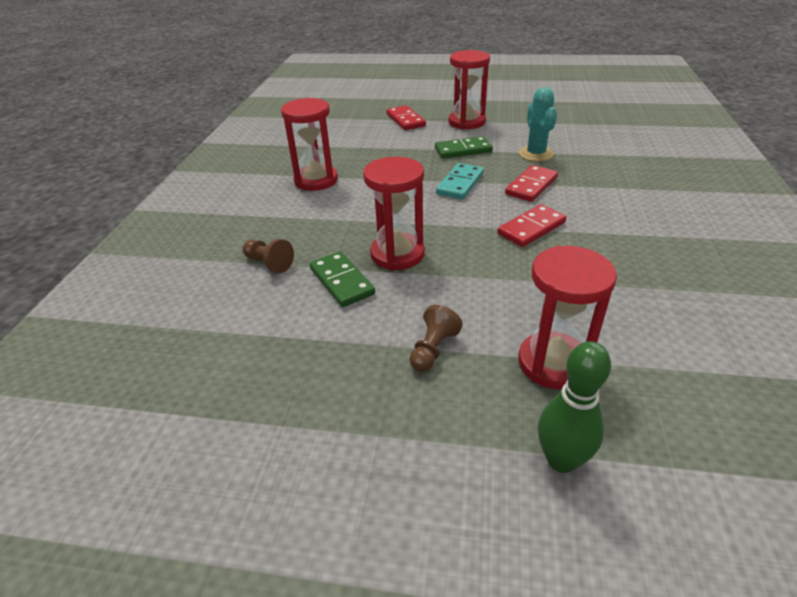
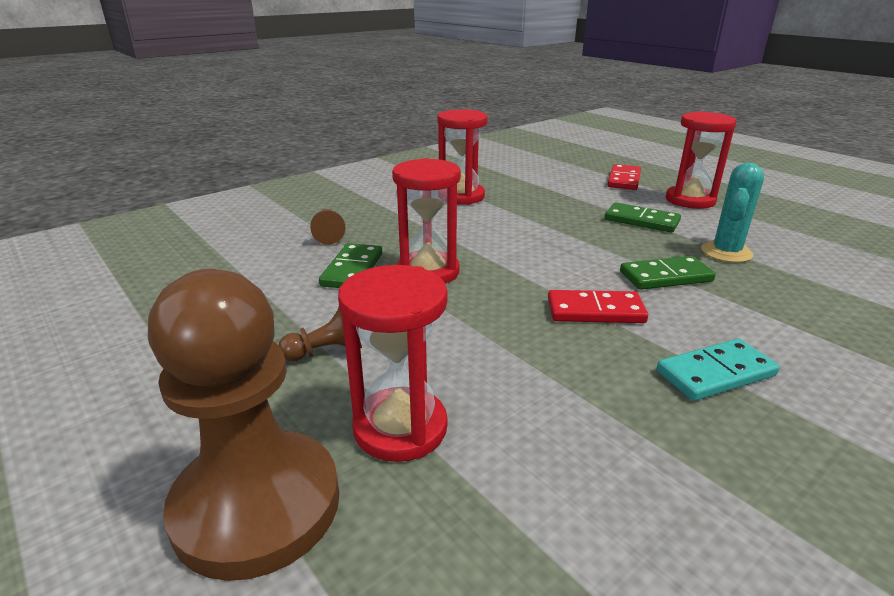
camera: 40 degrees right, 10 degrees down
(460, 184) = (587, 245): turquoise domino -> turquoise domino (715, 373)
(531, 186) = (665, 276): red domino -> green domino
(561, 460) = (257, 505): green bowling pin -> brown pawn

